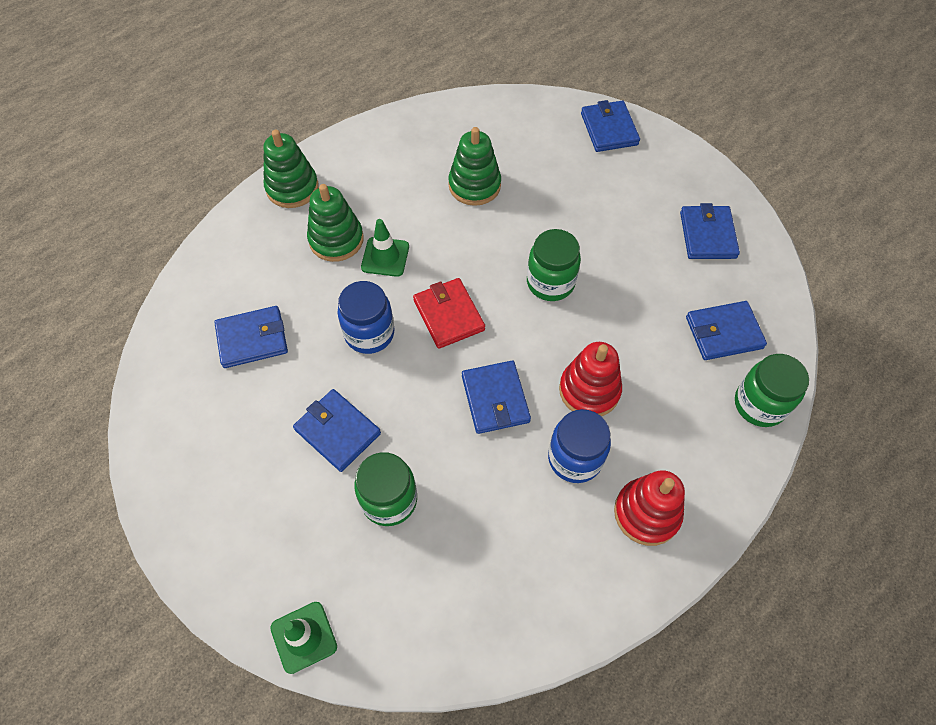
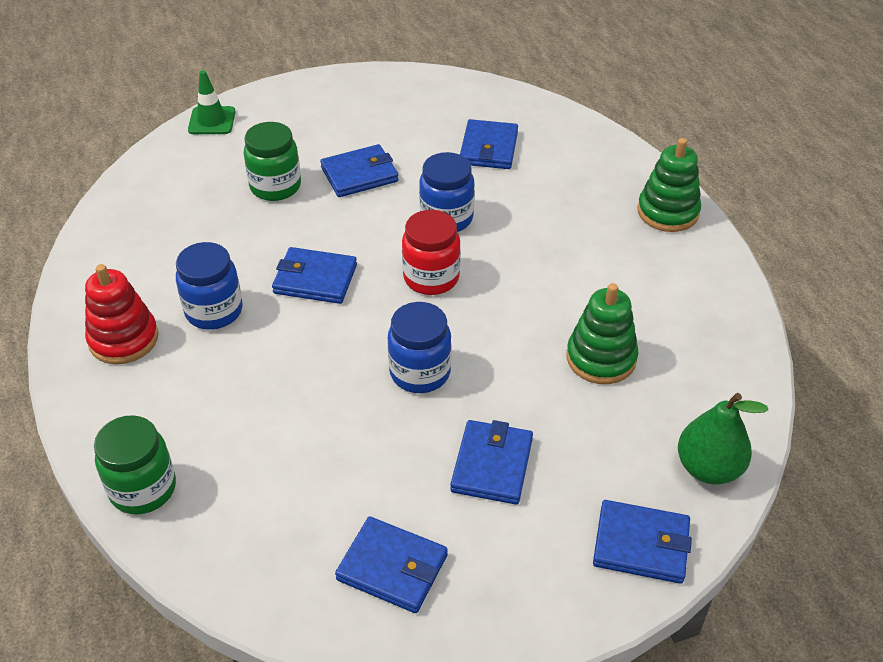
camera: 115 degrees right, 15 degrees down
(336, 240) = (577, 225): green stacking toy -> none
(385, 257) = (534, 254): green traffic cone -> none
(448, 315) = (431, 278): red wallet -> red jar
(534, 113) = (708, 468): none -> green pear
(550, 282) = (420, 372): green jar -> blue jar
(589, 390) = (271, 350): red stacking toy -> none
(724, 333) = (247, 504): blue wallet -> blue wallet (492, 465)

